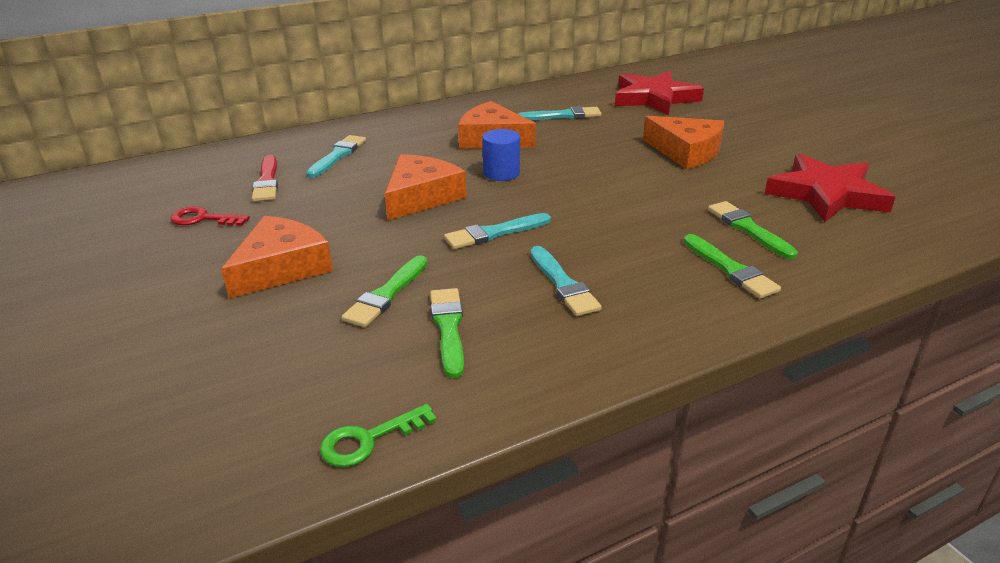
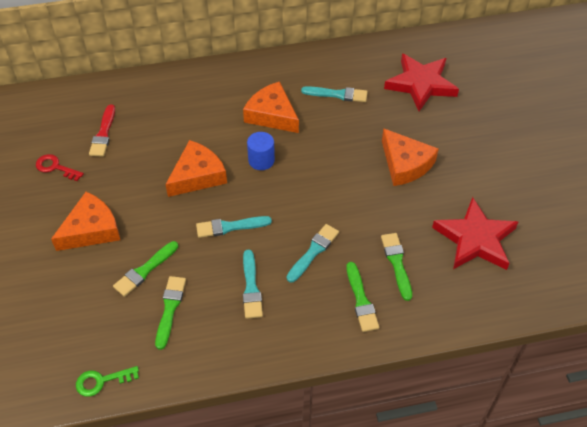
camera: 15 degrees right, 20 degrees up
(338, 155) = (157, 112): turquoise brush -> turquoise brush (313, 251)

